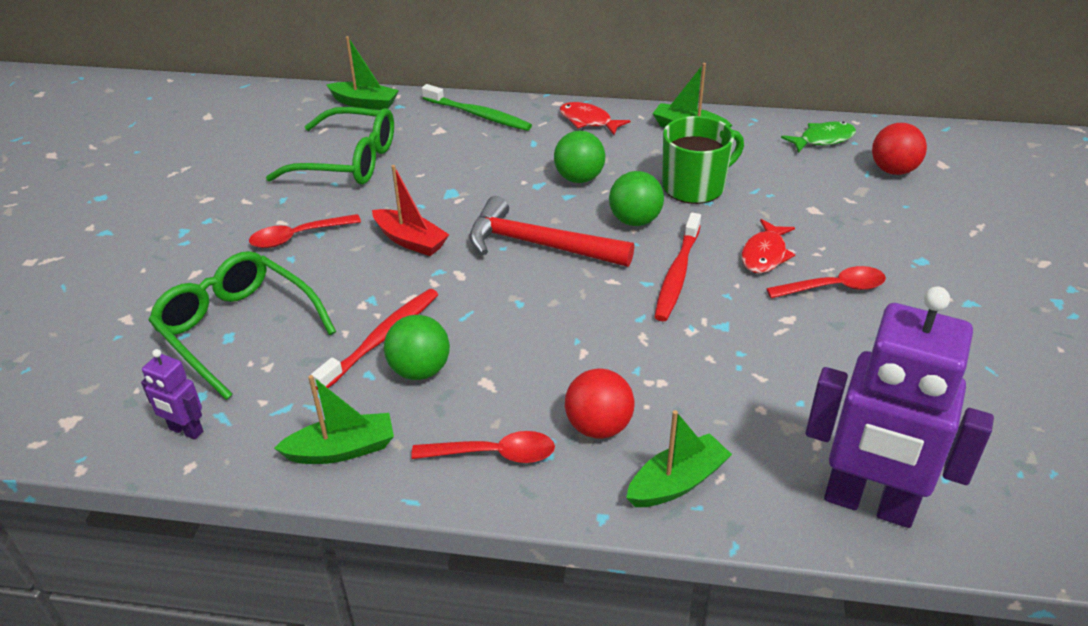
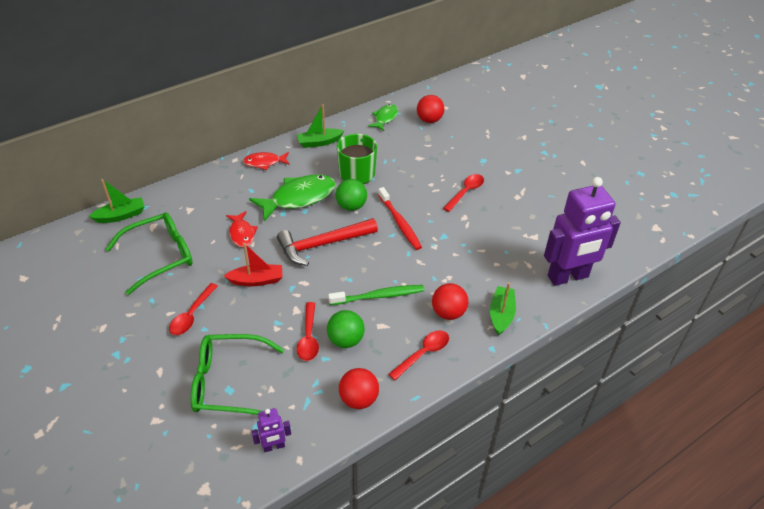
camera: 45 degrees left, 5 degrees up
(342, 450) = (359, 399): green boat -> red ball
(382, 338) = (309, 338): red toothbrush -> red spoon
(478, 115) = (200, 189): green toothbrush -> green toothbrush (379, 296)
(579, 178) = (299, 198): green ball -> green fish
(765, 254) = (423, 192): red fish -> red fish (242, 234)

